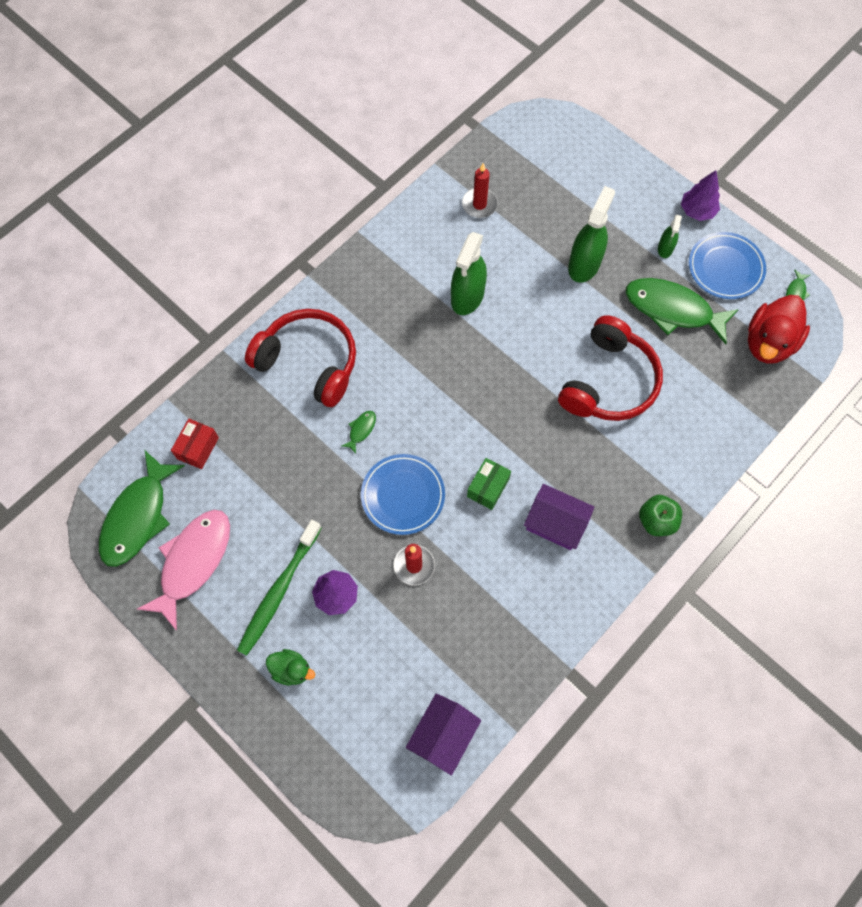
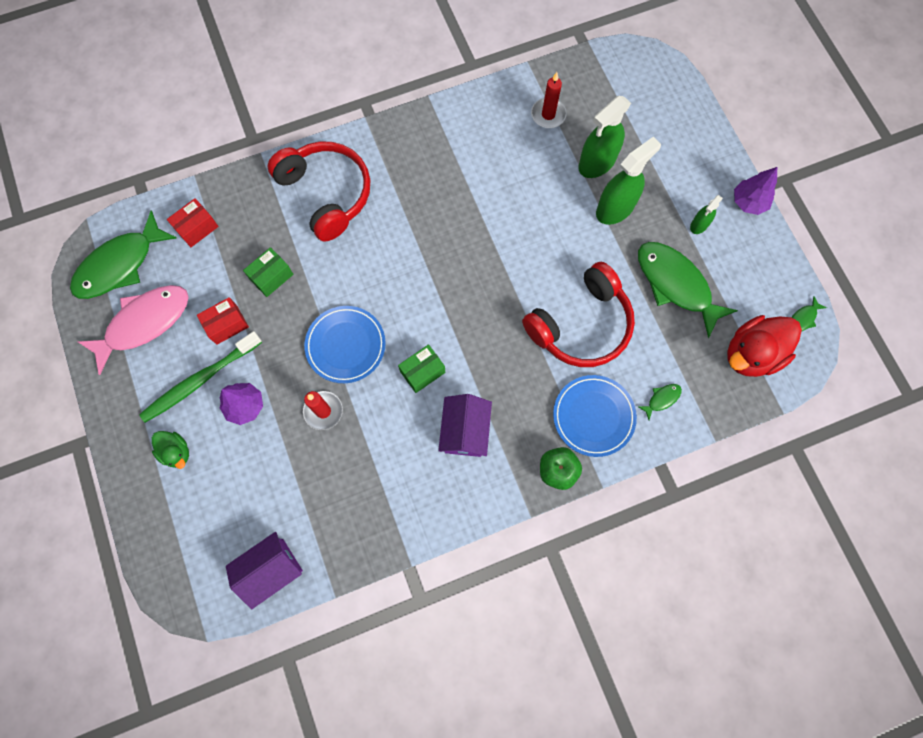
camera: 25 degrees right, 5 degrees up
(277, 527) = (226, 325): none -> red box
(297, 462) = (271, 277): none -> green box
(361, 430) = (340, 272): green fish -> green fish (661, 399)
(467, 296) = (494, 193): green spray bottle -> green spray bottle (597, 162)
(555, 524) = (465, 431): purple house -> purple house turned 45 degrees clockwise
(725, 268) = (747, 266): blue plate -> blue plate (593, 416)

